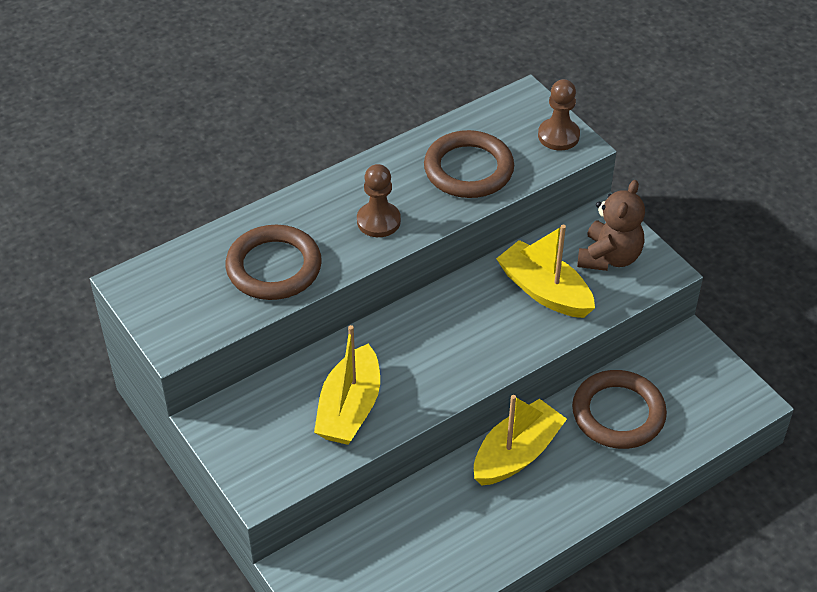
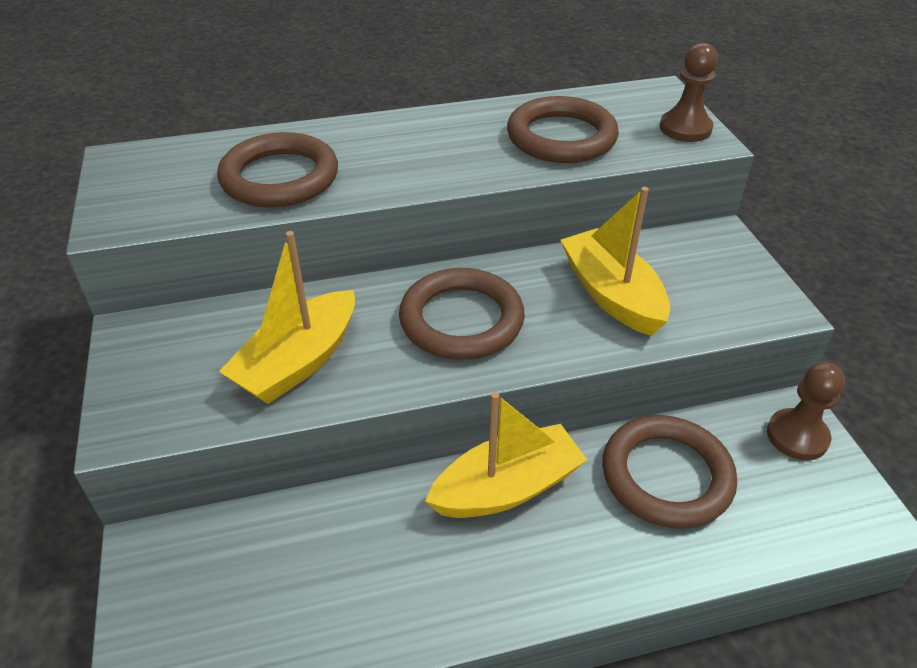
camera: 20 degrees right, 5 degrees down
(378, 221) = (428, 161): brown pawn -> brown pawn (797, 436)
(447, 342) = (461, 320): none -> brown ring
(609, 257) = (710, 278): brown teddy bear -> none

